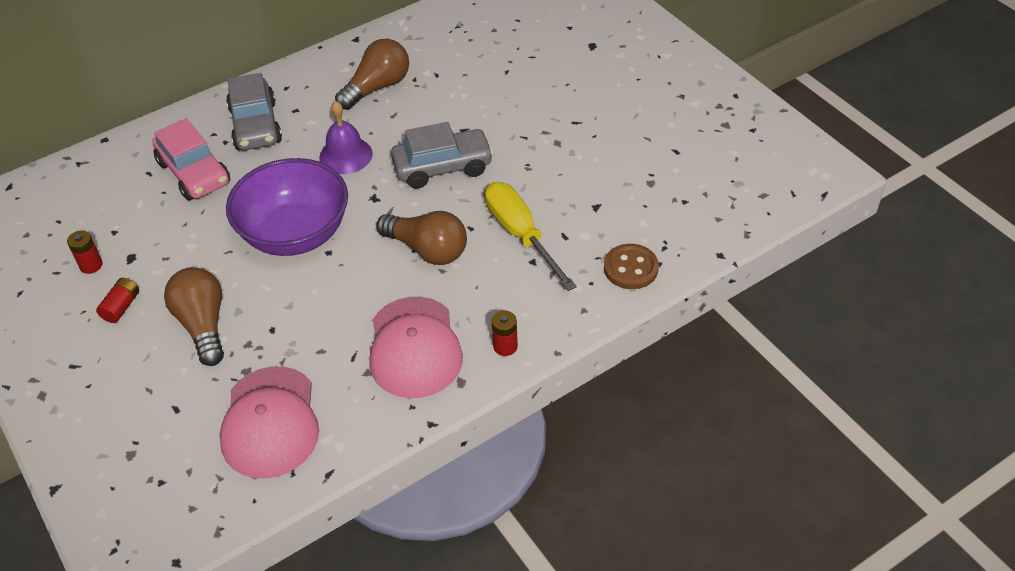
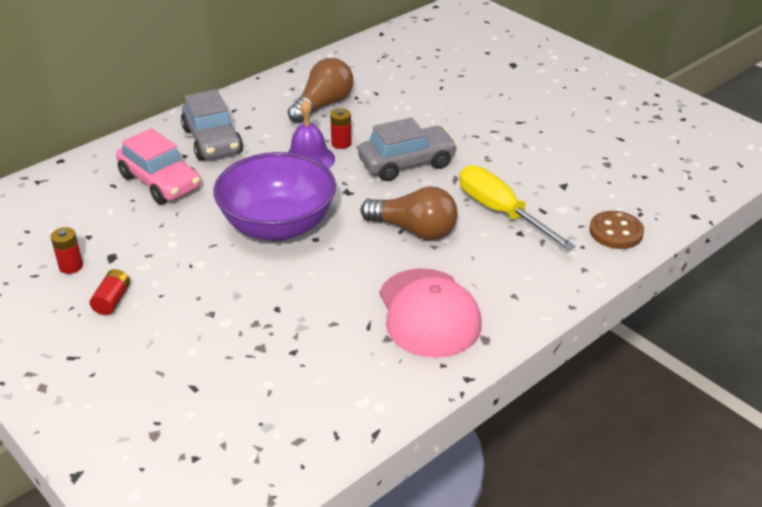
camera: 10 degrees left, 10 degrees down
(203, 325) = (204, 310): brown light bulb -> none
(270, 422) = (299, 391): pink cap -> none
(505, 346) = (519, 305): red battery -> red battery (341, 143)

